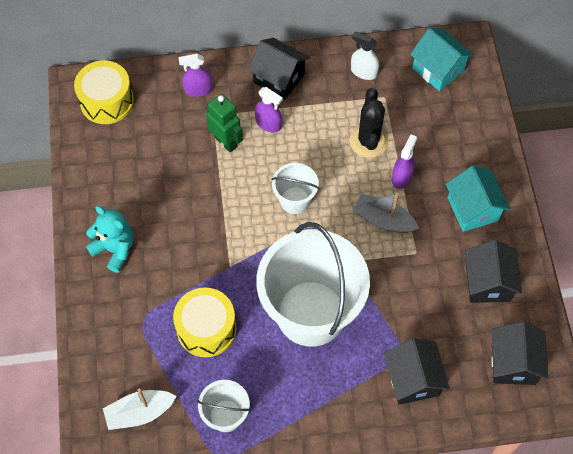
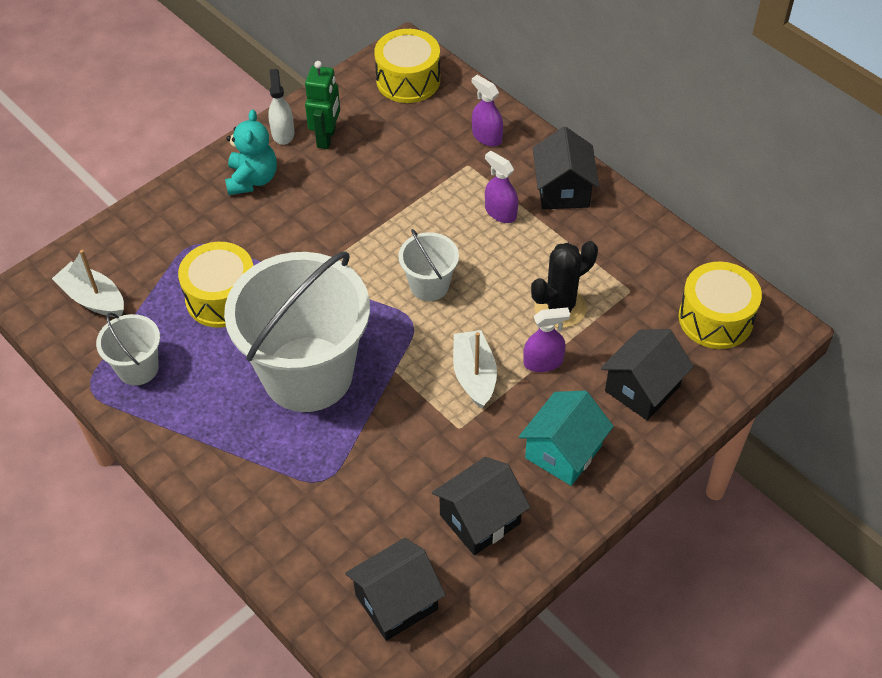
camera: 55 degrees right, 10 degrees down
(225, 141) = (447, 191): green robot -> green robot (327, 138)
(268, 123) = (500, 212): purple spray bottle -> purple spray bottle turned 135 degrees clockwise
(363, 72) = (643, 255): white spray bottle -> white spray bottle (283, 133)
(383, 220) = (474, 375): grey boat -> white boat
(413, 379) = (300, 511): black house -> black house (642, 388)
(438, 69) = (715, 318): turquoise house -> yellow drum

